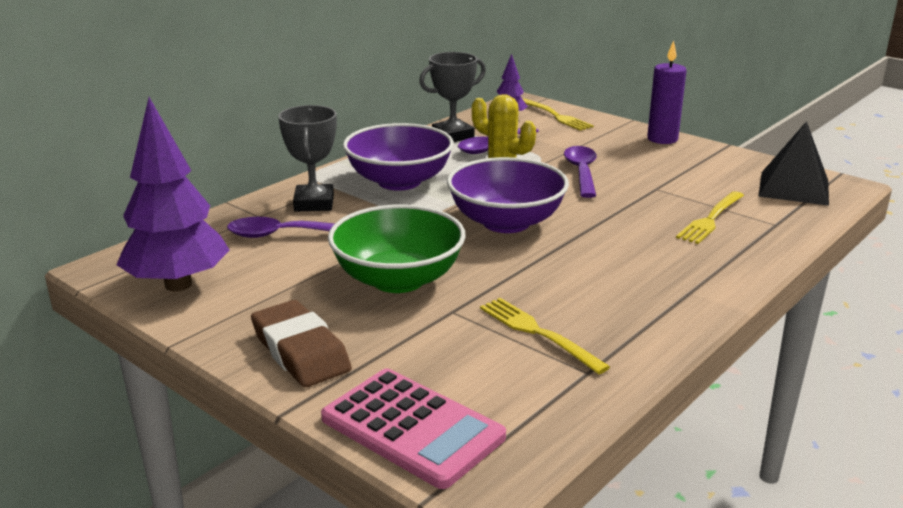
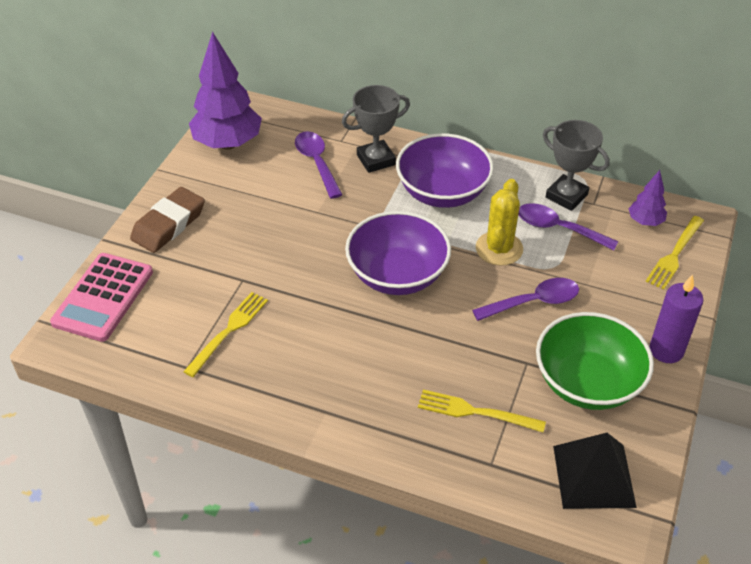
camera: 70 degrees right, 20 degrees up
(398, 279) = (276, 240): green bowl -> green bowl (587, 383)

